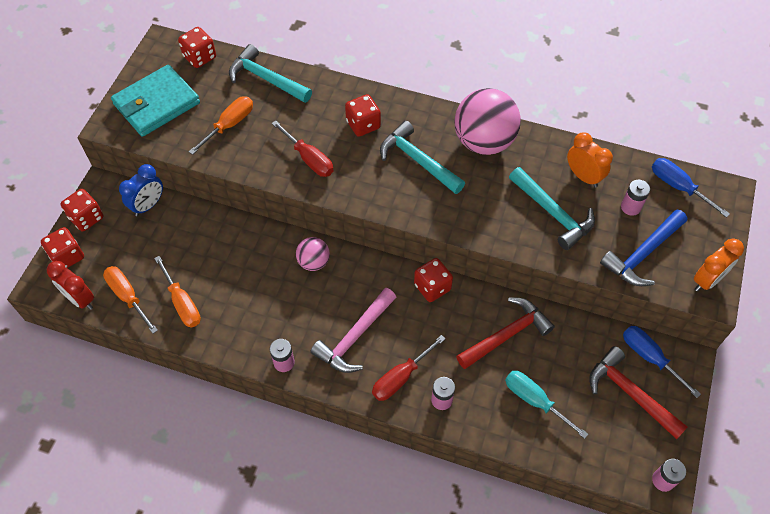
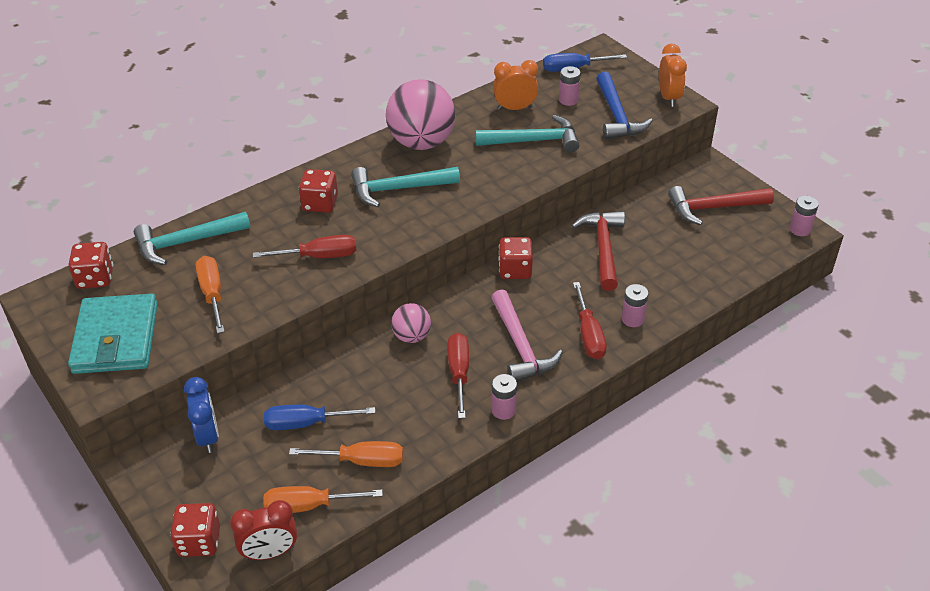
camera: 55 degrees left, 15 degrees down
(86, 218) = (165, 500): red dice -> none
(299, 313) = (459, 373): none -> red screwdriver
(535, 401) = (678, 263): turquoise screwdriver -> none
(650, 357) = (691, 182): blue screwdriver -> blue screwdriver (306, 423)

